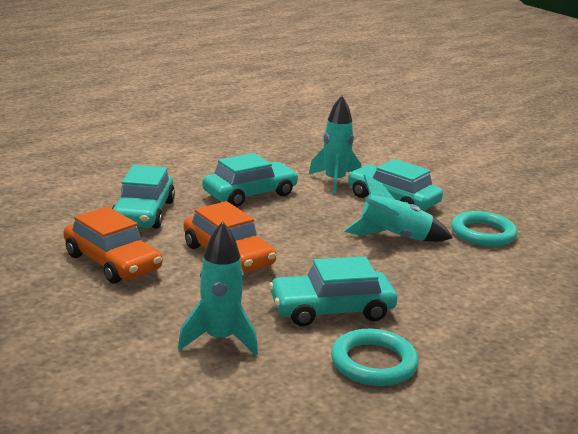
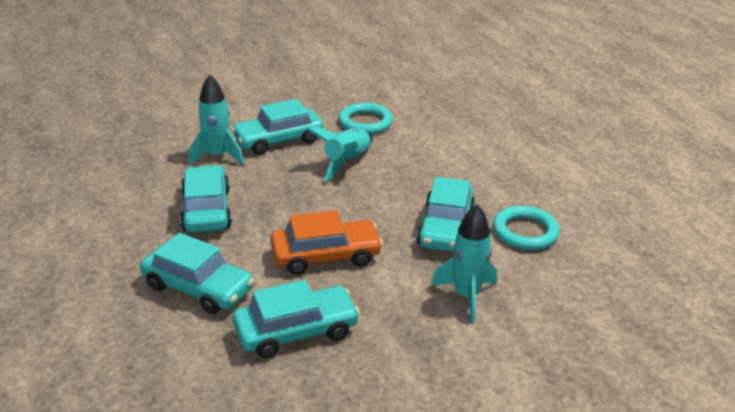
camera: 65 degrees left, 10 degrees up
(112, 262) = (296, 331): orange car -> turquoise car

